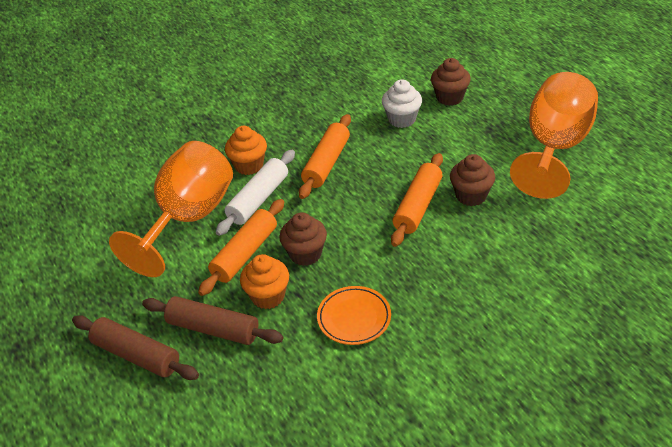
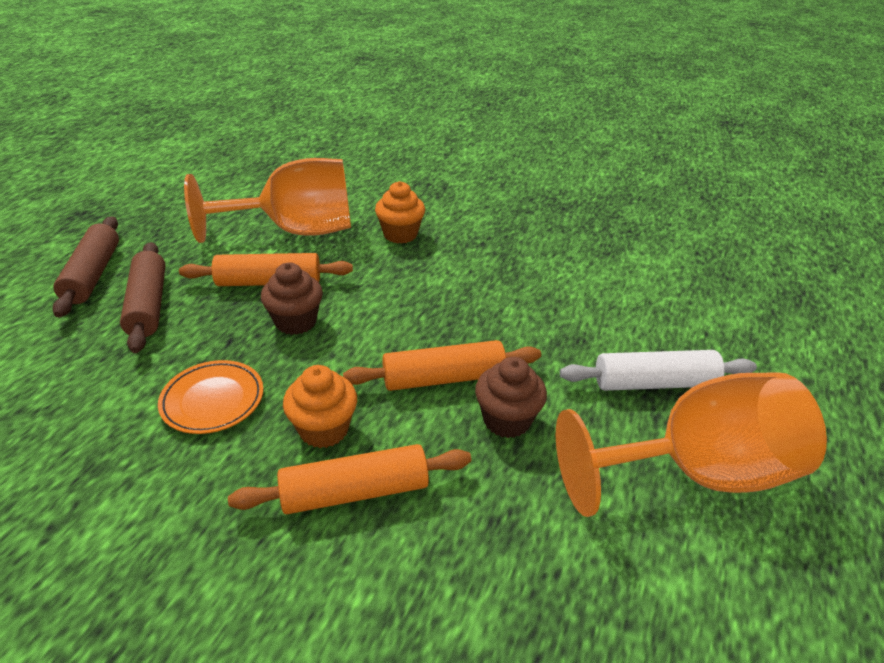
camera: 50 degrees right, 5 degrees down
(258, 199) = (356, 259): white rolling pin -> white rolling pin (654, 383)
(268, 296) = (214, 321): orange cupcake -> orange cupcake (324, 429)
(326, 163) = (451, 280): orange rolling pin -> orange rolling pin (355, 491)
(402, 119) = (582, 304): white cupcake -> none
(449, 97) = (668, 327): brown cupcake -> none

